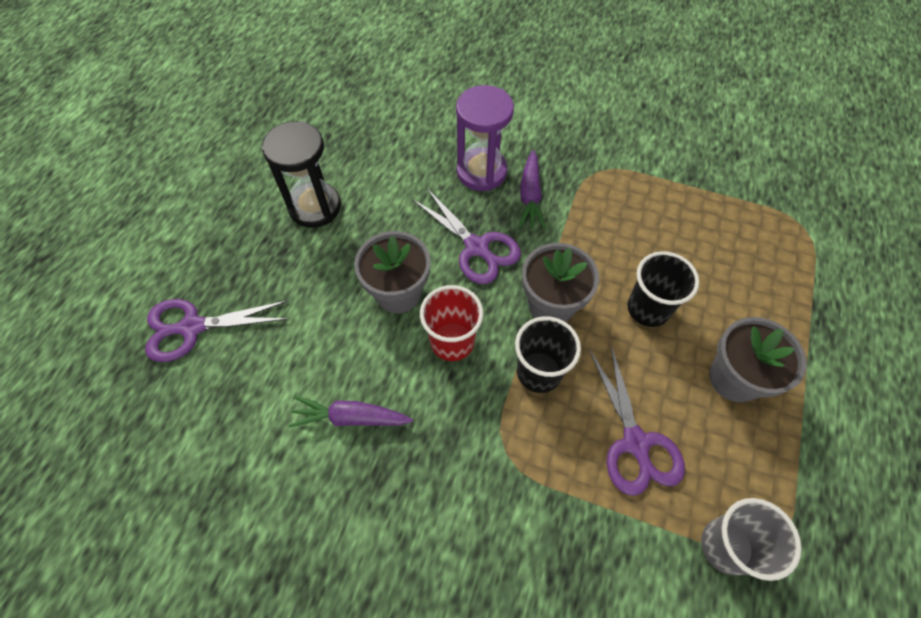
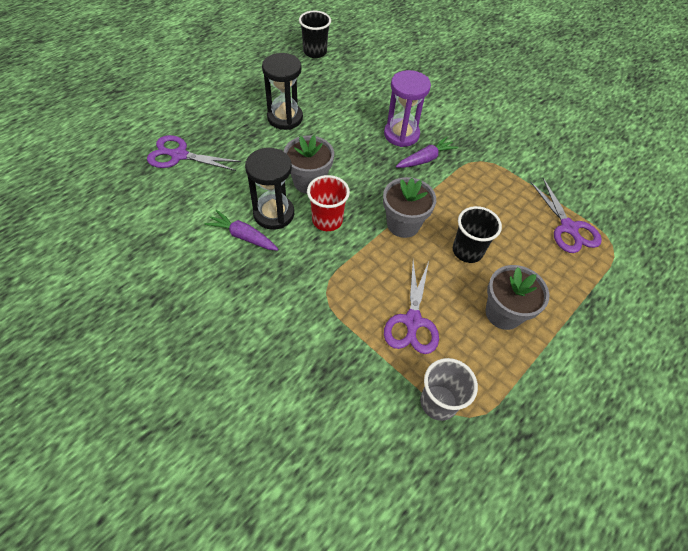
camera: 20 degrees right, 5 degrees down
(375, 363) = (274, 214): none -> black hourglass
(476, 247) = (373, 175): purple scissors -> purple scissors (568, 228)
(530, 196) = (425, 159): purple carrot -> purple carrot turned 150 degrees counterclockwise
(539, 372) = (372, 258): black cup -> black cup (315, 52)

